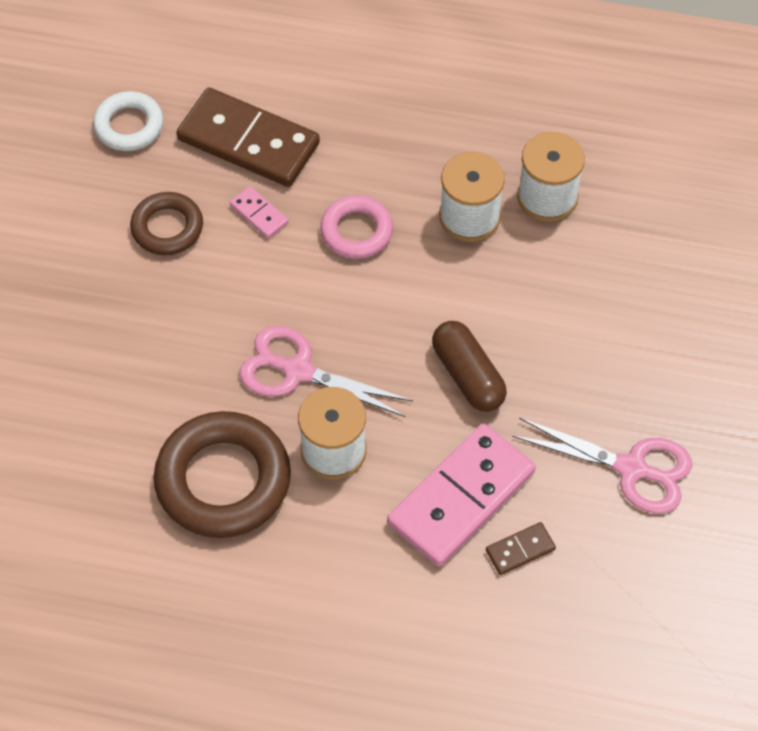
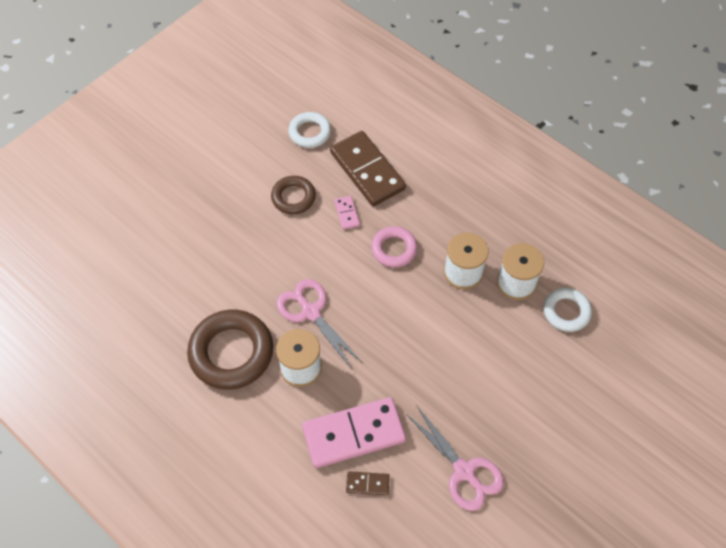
camera: 30 degrees right, 0 degrees up
(467, 375) = (403, 364): brown capsule -> none
(634, 203) = (566, 312): none -> white ring

